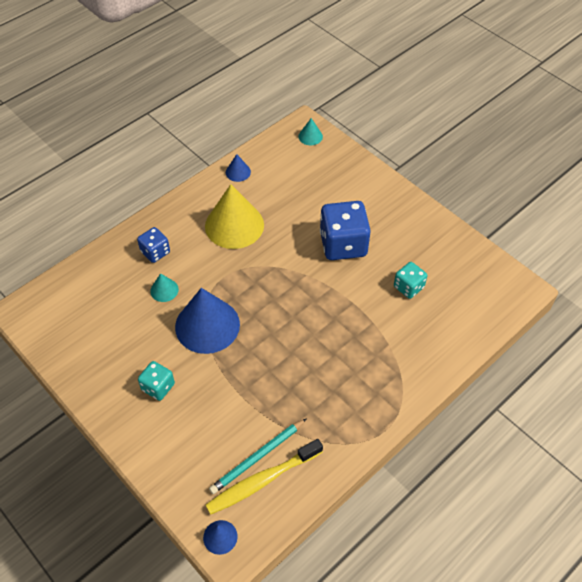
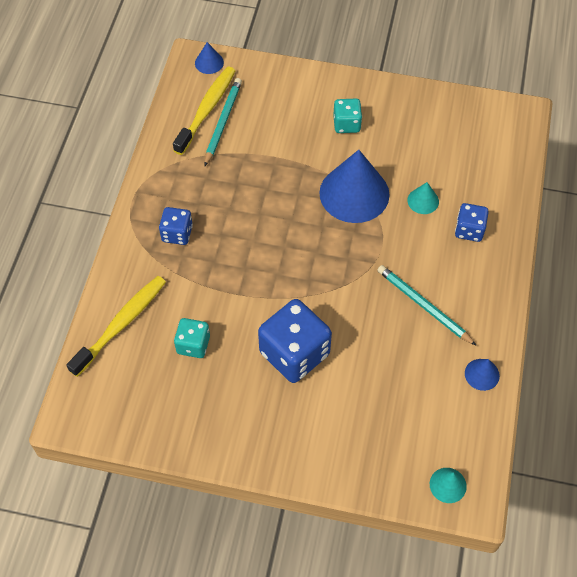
camera: 145 degrees right, 5 degrees up
(234, 225) = (423, 306): yellow cone -> turquoise pencil
(368, 375) = (177, 234): none -> blue dice
(453, 330) = (121, 324): none -> yellow toothbrush

